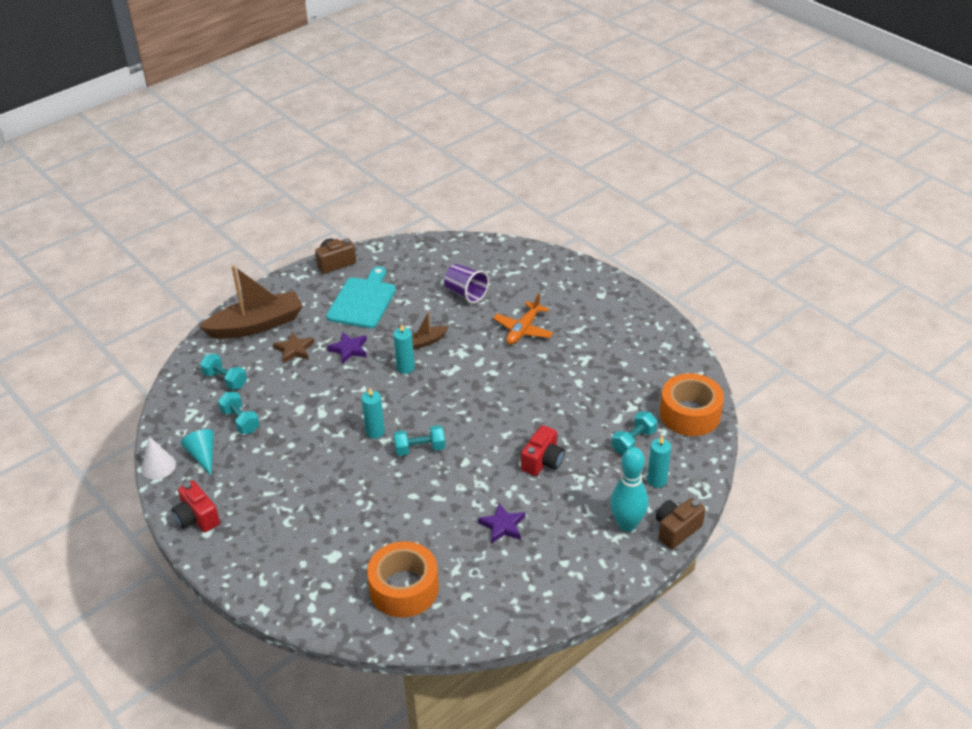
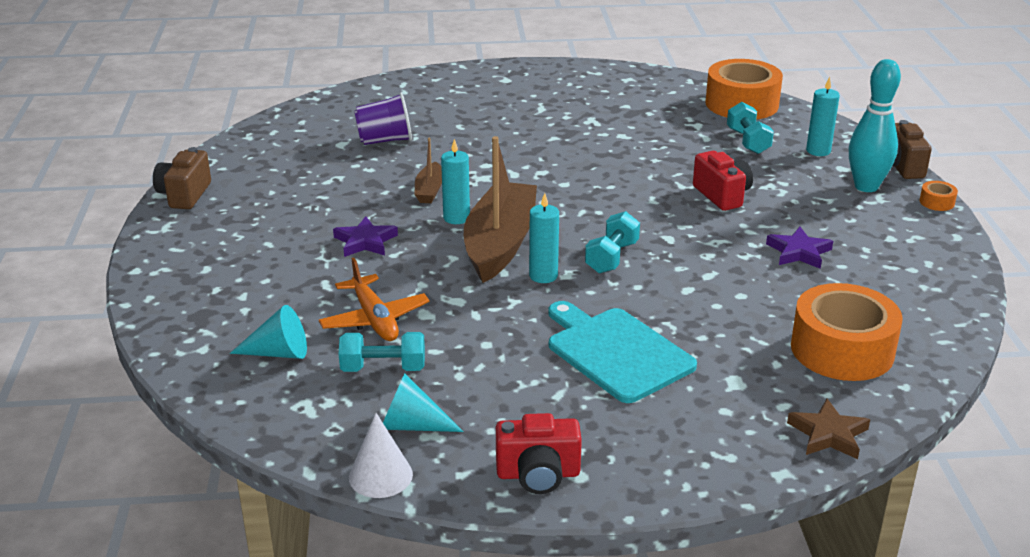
camera: 55 degrees left, 10 degrees down
(225, 380) = (278, 353): turquoise dumbbell -> turquoise cone
(256, 325) = (205, 290): brown boat -> brown boat (500, 244)
(294, 350) = (303, 279): brown star -> brown star (828, 434)
(363, 301) = (289, 202): turquoise cutting board -> turquoise cutting board (616, 352)
(523, 330) = (497, 133): orange plane -> orange plane (375, 319)
(640, 568) = (937, 202): none -> orange tape

